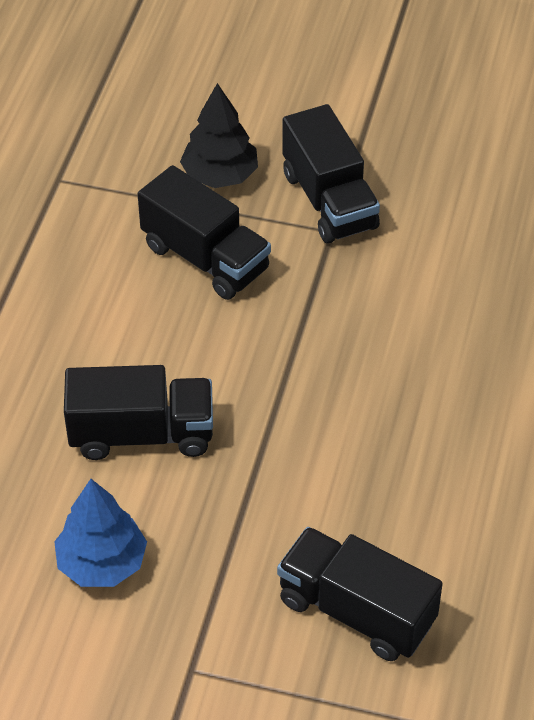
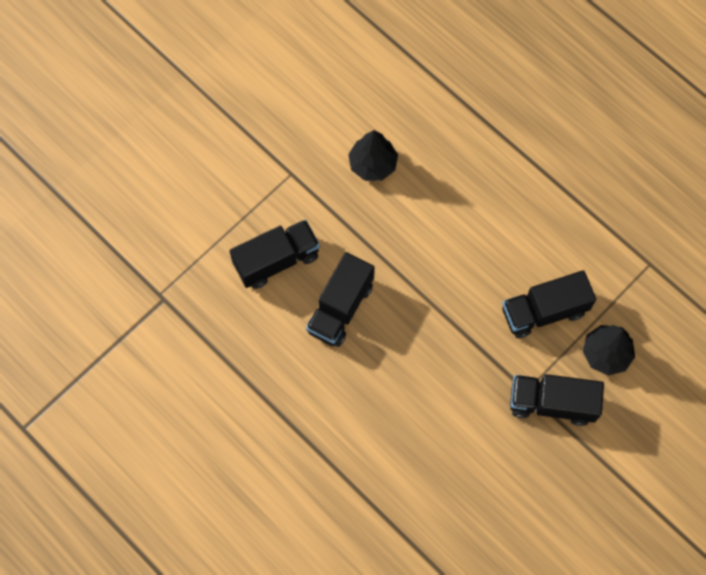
camera: 120 degrees right, 20 degrees up
(102, 563) = (373, 164): blue tree -> black tree
(142, 434) = (439, 219): black truck -> black truck (340, 308)

